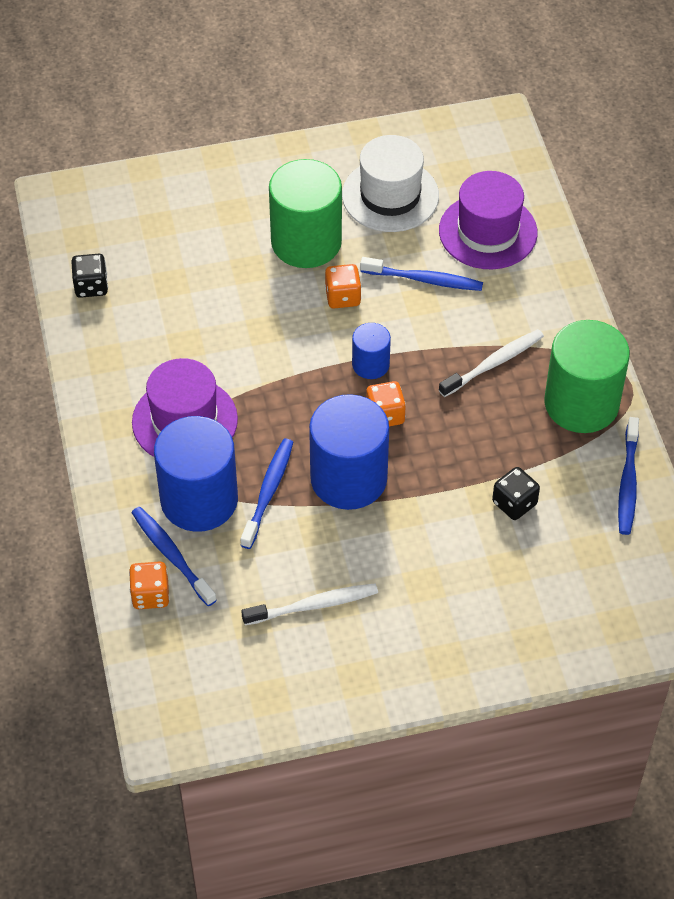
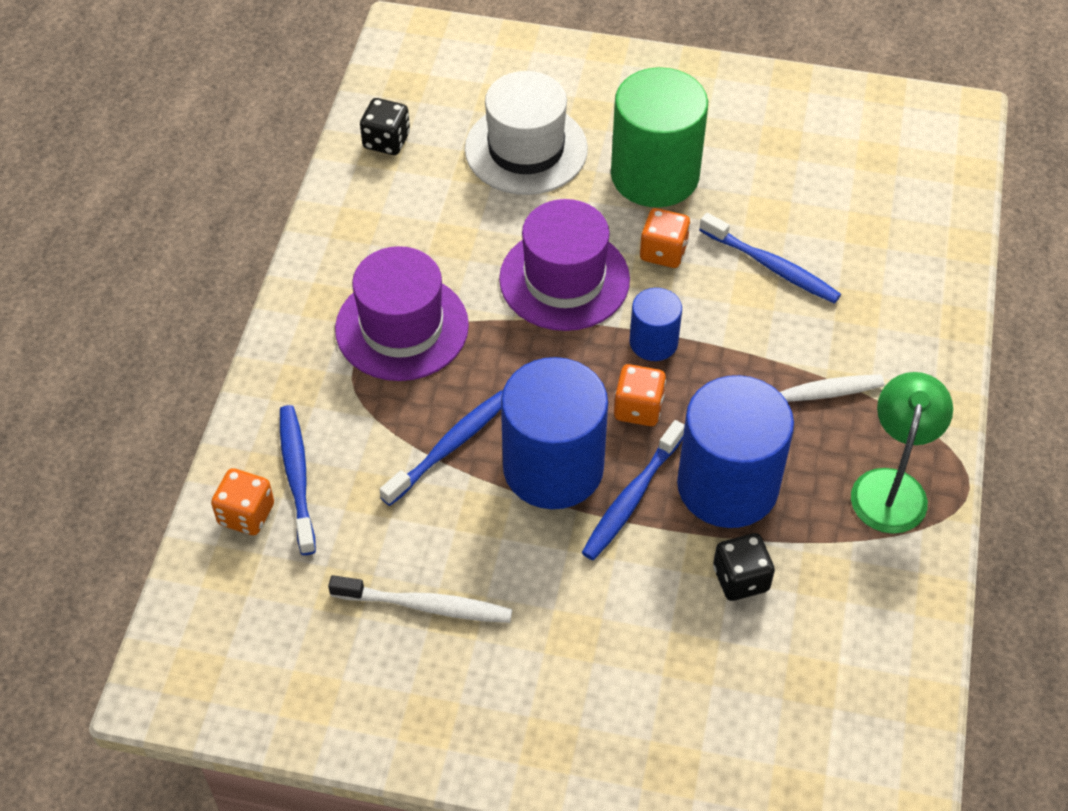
camera: 25 degrees right, 0 degrees up
(199, 500) = (365, 424): blue cylinder -> blue cylinder (727, 485)
(390, 195) = (782, 156): white hat -> white hat (526, 149)
(488, 232) = (879, 237): purple hat -> purple hat (564, 279)
(581, 403) = (891, 486): green cylinder -> green lamp
(628, 482) = (902, 611): blue toothbrush -> blue toothbrush (632, 498)

